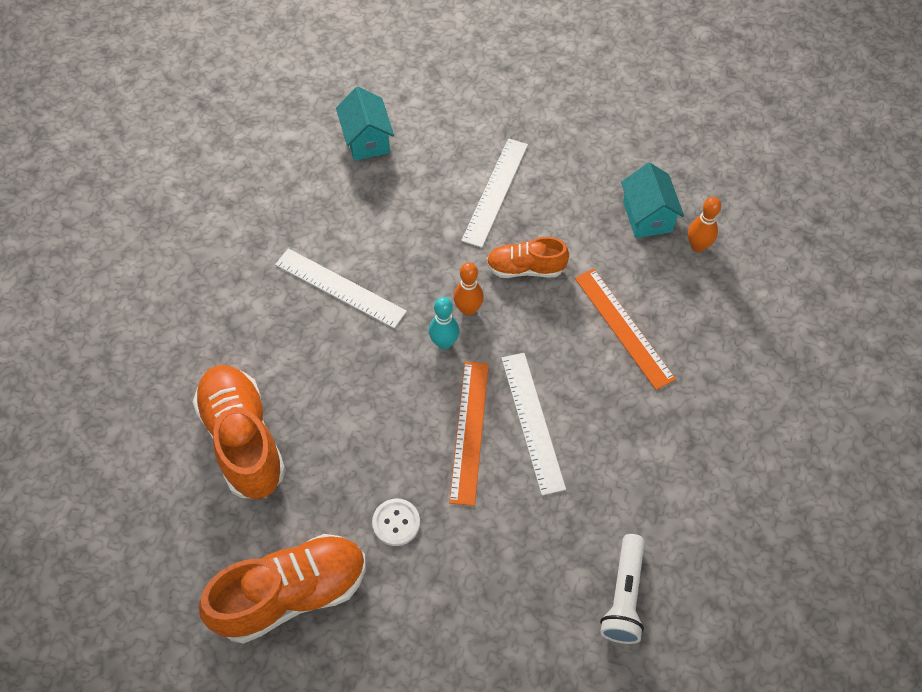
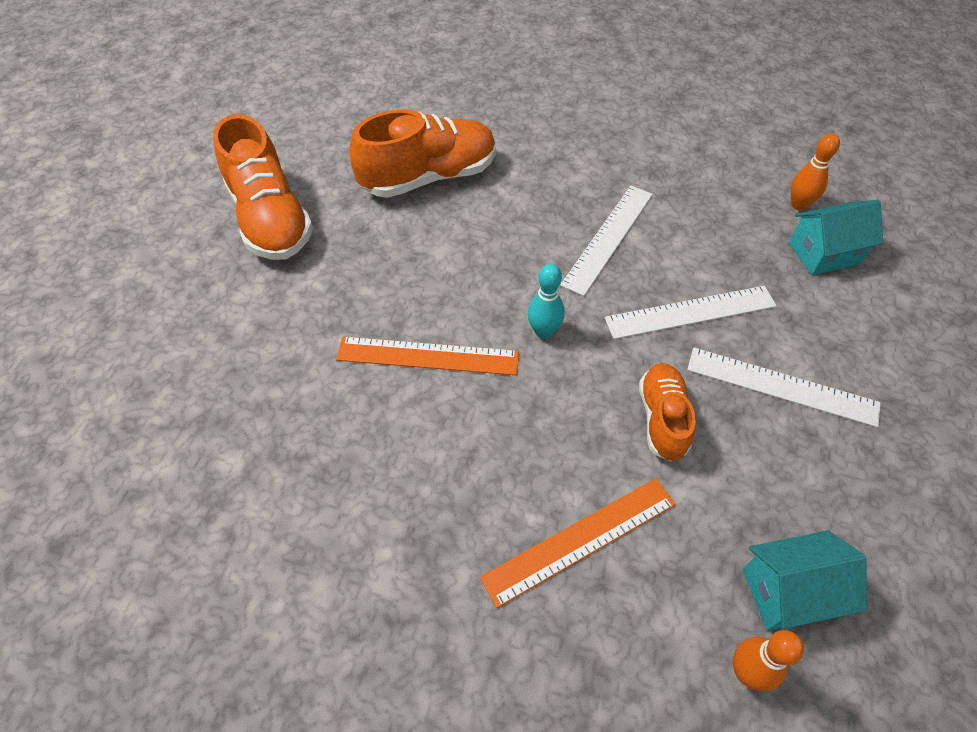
camera: 90 degrees right, 5 degrees down
(396, 523) = (327, 292): white button -> none
(468, 309) = (592, 355): orange bowling pin -> orange bowling pin (799, 205)
(532, 421) = (437, 420): white ruler -> white ruler (690, 312)
(624, 596) = (197, 512): white flashlight -> none

